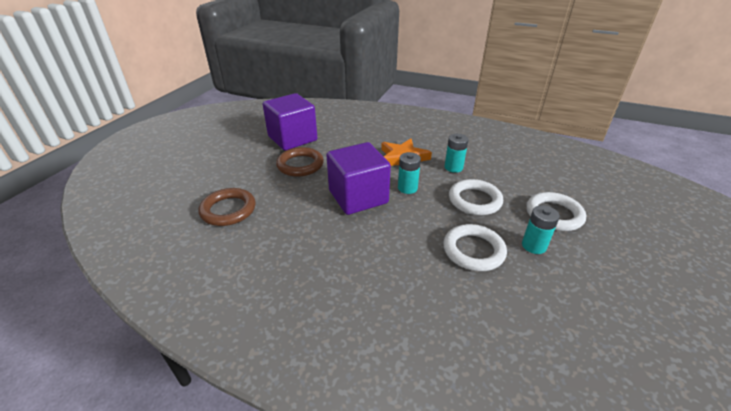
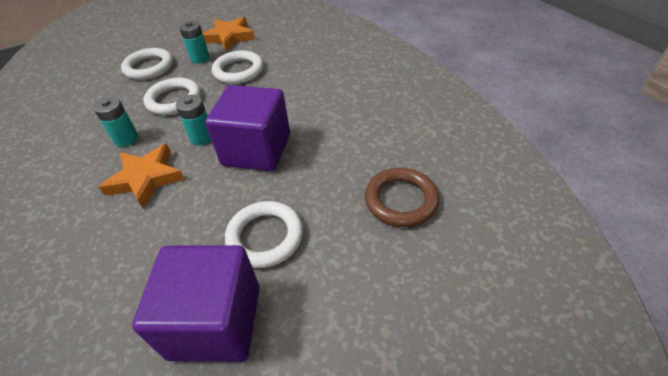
camera: 140 degrees left, 10 degrees up
(300, 165) = (265, 237): brown ring -> white ring
(565, 291) = (229, 37): none -> orange star

